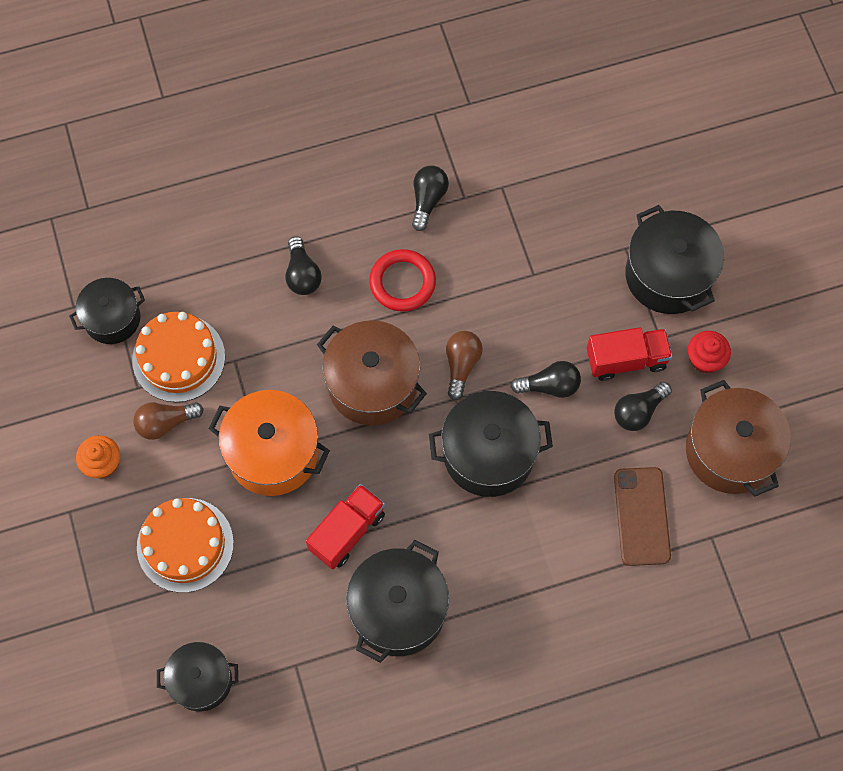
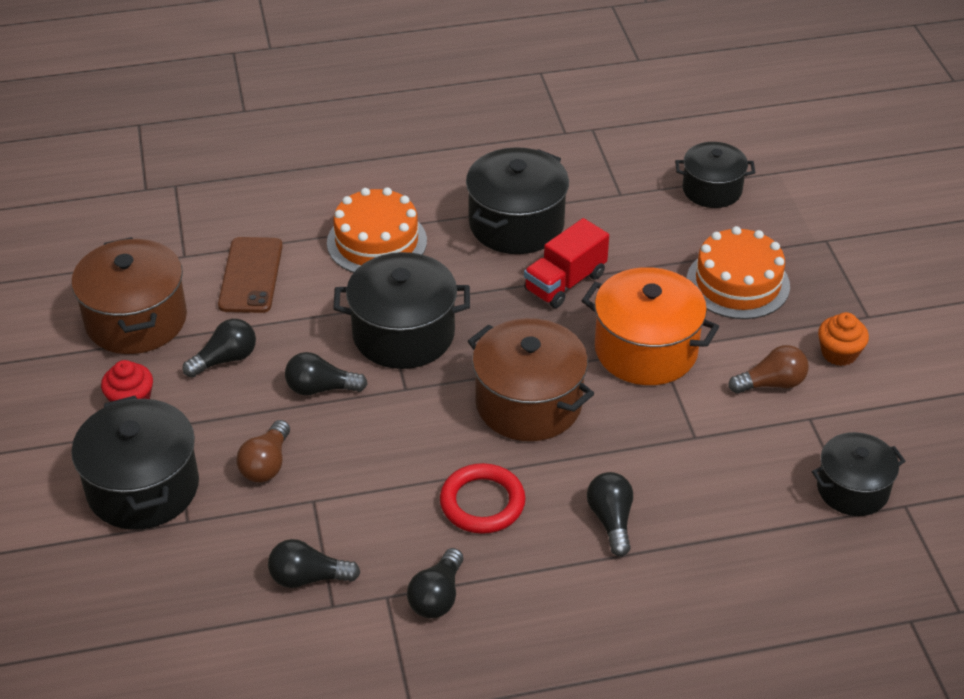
camera: 175 degrees left, 25 degrees down
(178, 358) = (763, 443): orange cake -> orange cake (377, 242)
(461, 365) = (421, 414): brown light bulb -> brown light bulb (266, 464)
(523, 208) = (308, 577): none -> black light bulb
(626, 359) = (224, 407): red truck -> none

